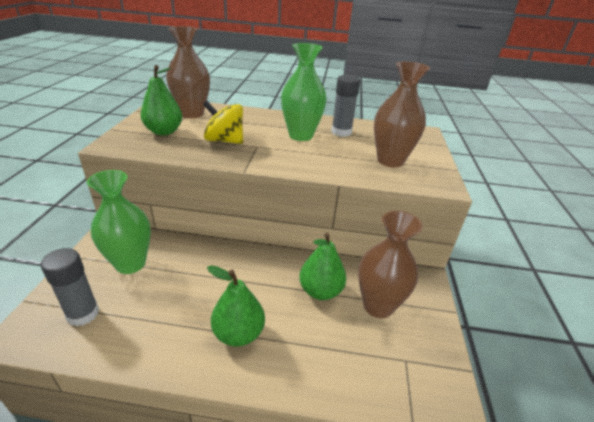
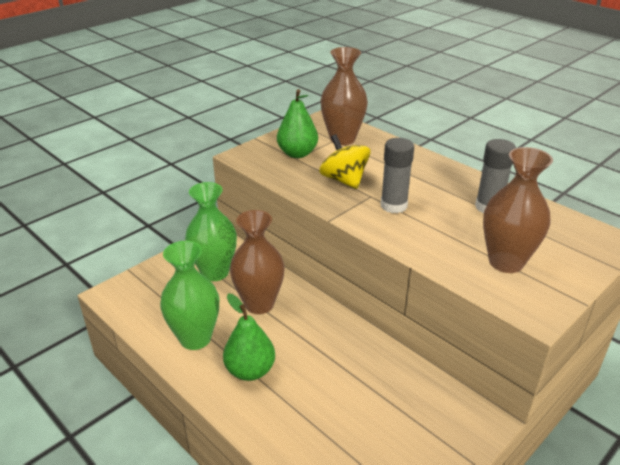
camera: 40 degrees right, 0 degrees up
(83, 314) = (156, 297): grey glue stick -> grey glue stick (393, 206)
(301, 135) = (432, 197): green vase -> green vase (195, 338)
(320, 291) = (353, 373): green pear -> none
(378, 306) = (398, 416): brown vase -> brown vase (259, 304)

